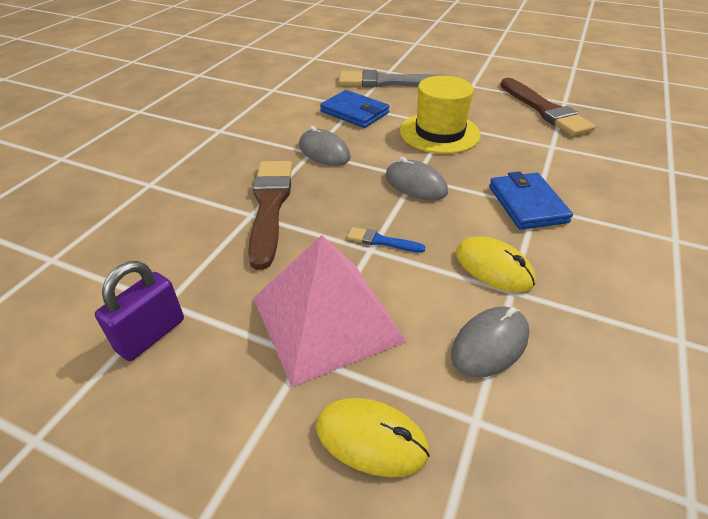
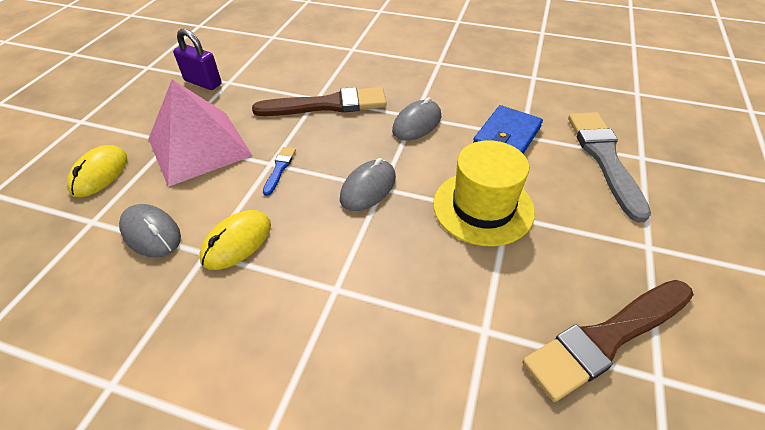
camera: 85 degrees right, 5 degrees up
(527, 204) = (338, 281): blue wallet -> none

